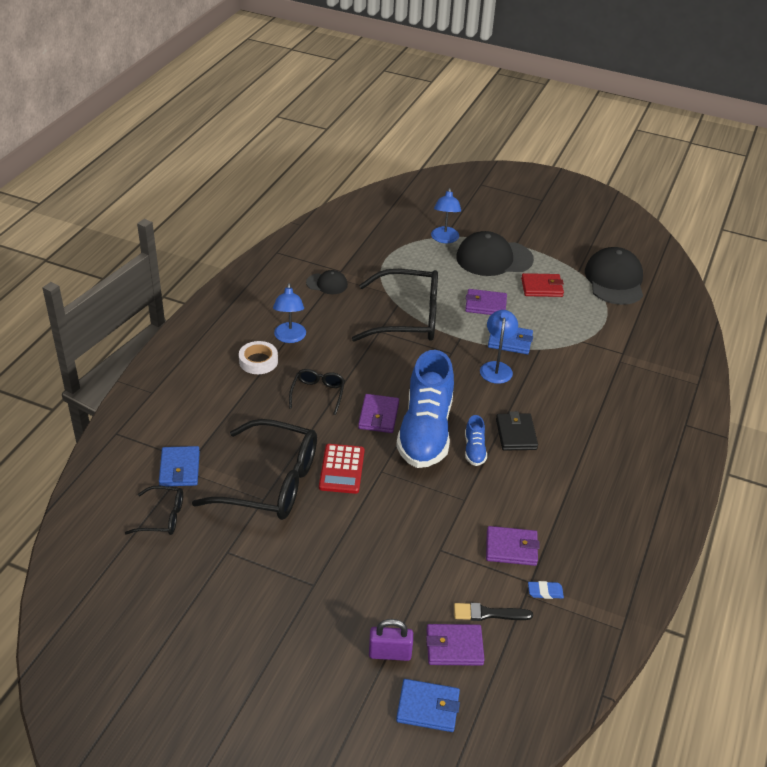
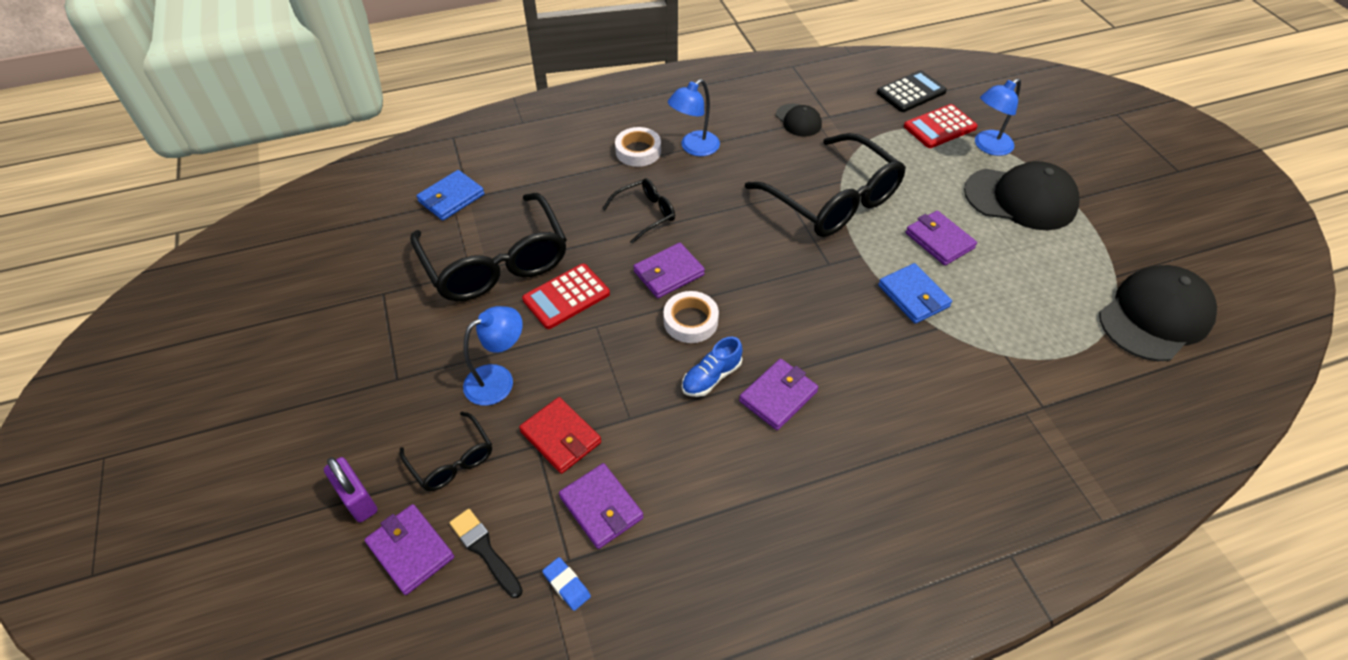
camera: 50 degrees right, 10 degrees up
(162, 517) = (384, 227): black glasses -> black glasses (451, 460)
(366, 230) = (911, 92): none -> black calculator
(407, 242) = (939, 127): none -> red calculator
(425, 431) = (690, 321): blue shoe -> white tape
(428, 708) = (308, 583): blue wallet -> none
(494, 258) = (1020, 199): black cap -> black cap turned 150 degrees clockwise
(496, 367) = (857, 312): blue lamp -> blue lamp (498, 379)
(516, 434) = (778, 396): black wallet -> purple wallet
(542, 287) = (1038, 264): red wallet -> red wallet (561, 437)

